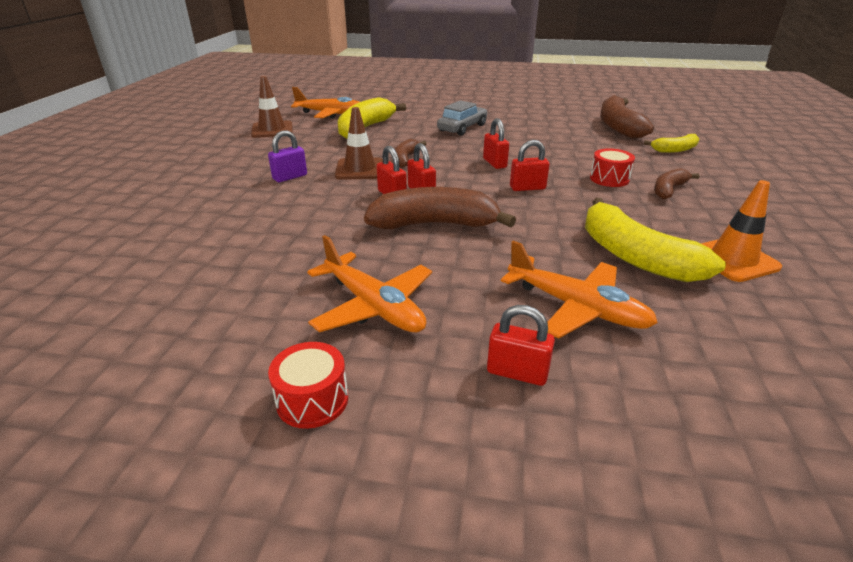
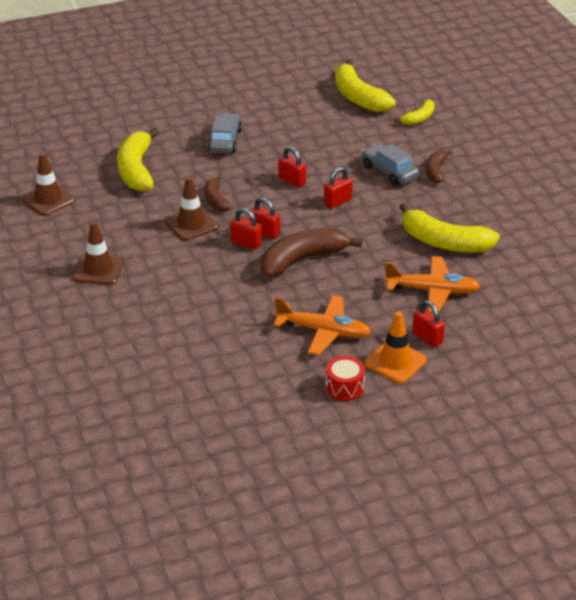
camera: 30 degrees left, 5 degrees up
(232, 178) = (98, 269): none -> brown traffic cone
(290, 177) = (144, 252): purple padlock -> none
(331, 114) = (77, 157): orange plane -> none
(517, 373) = (427, 338): red padlock -> red padlock turned 60 degrees clockwise
(609, 179) = (389, 172): red drum -> grey car
(618, 127) = (358, 97): brown banana -> yellow banana
(733, 259) = (499, 225): orange traffic cone -> orange traffic cone (395, 362)

